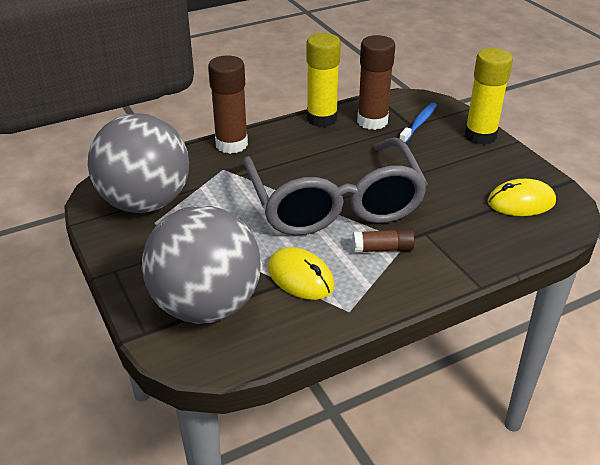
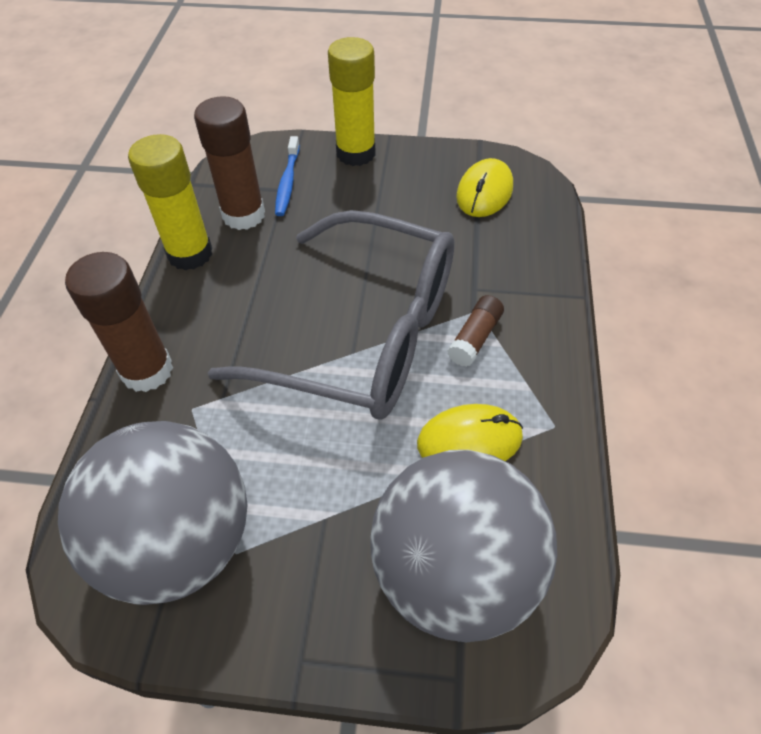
camera: 55 degrees left, 15 degrees up
(419, 123) = (287, 182): blue toothbrush -> blue toothbrush turned 150 degrees counterclockwise

